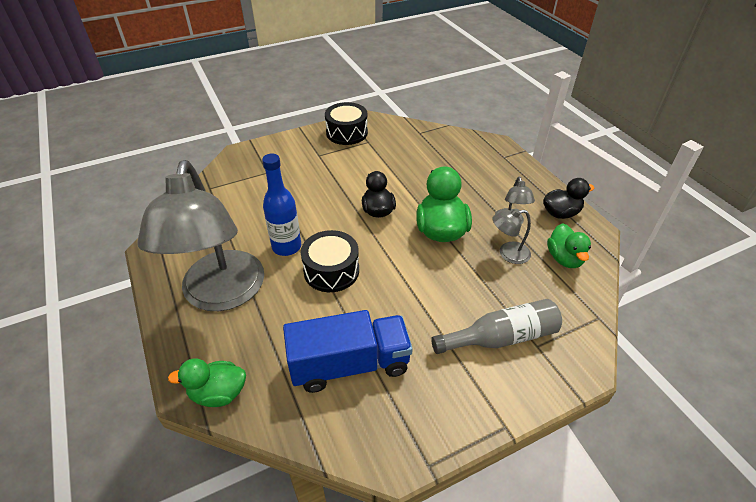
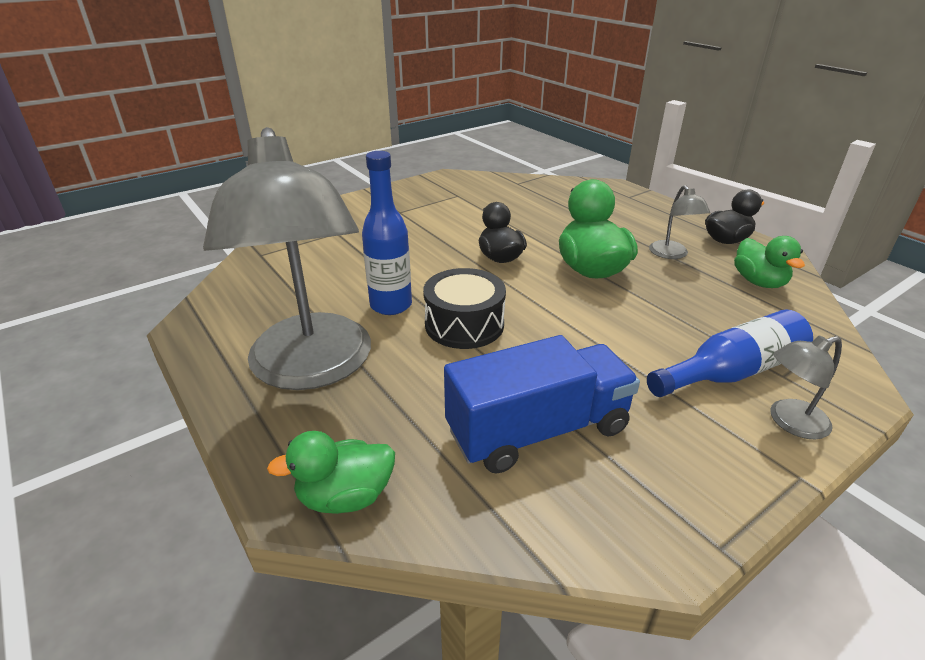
camera: 10 degrees left, 10 degrees down
(347, 133) = (427, 189): black drum -> none
(501, 337) = (731, 372): grey bottle -> blue bottle
(508, 253) = (687, 284): grey lamp -> grey lamp (789, 422)

